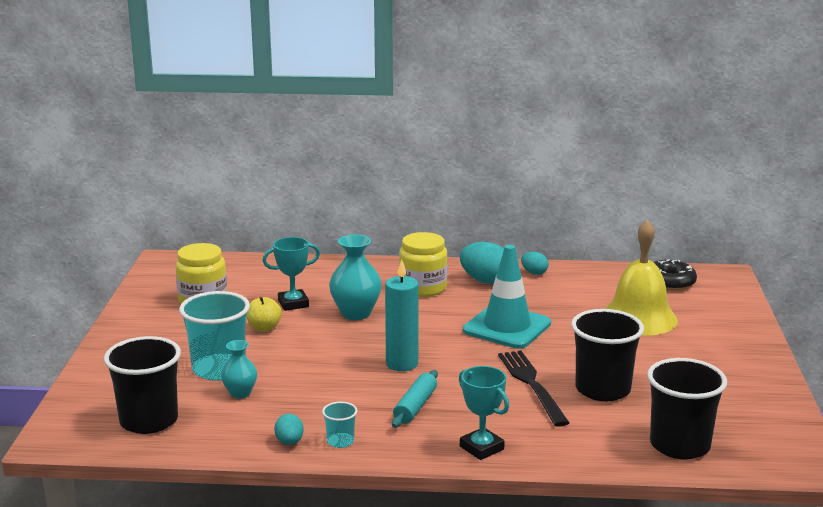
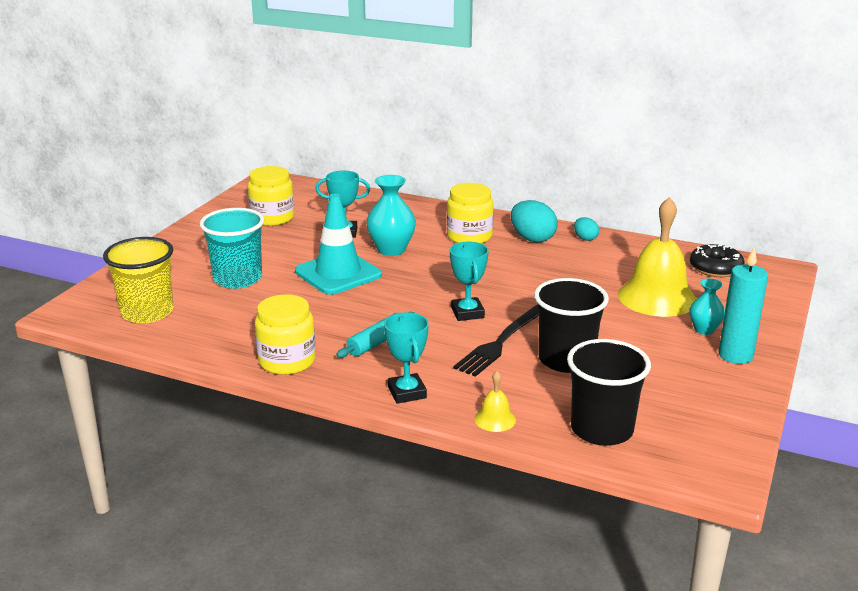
camera: 20 degrees right, 5 degrees up
(149, 421) = (147, 312): black cup -> yellow cup
(240, 393) = (238, 302): turquoise vase -> turquoise vase (704, 330)
(264, 328) = (303, 250): yellow apple -> none
(289, 442) = (244, 353): turquoise egg -> none
(340, 441) = (287, 361): turquoise cup -> yellow jar
(402, 364) = (396, 302): turquoise candle -> turquoise candle (735, 355)
(479, 362) = (467, 313): none -> turquoise trophy
(507, 327) = (519, 285): turquoise traffic cone -> turquoise traffic cone (338, 273)
(532, 384) = (500, 342): black fork -> black fork turned 150 degrees counterclockwise
(581, 456) = (495, 419): none -> yellow bell

